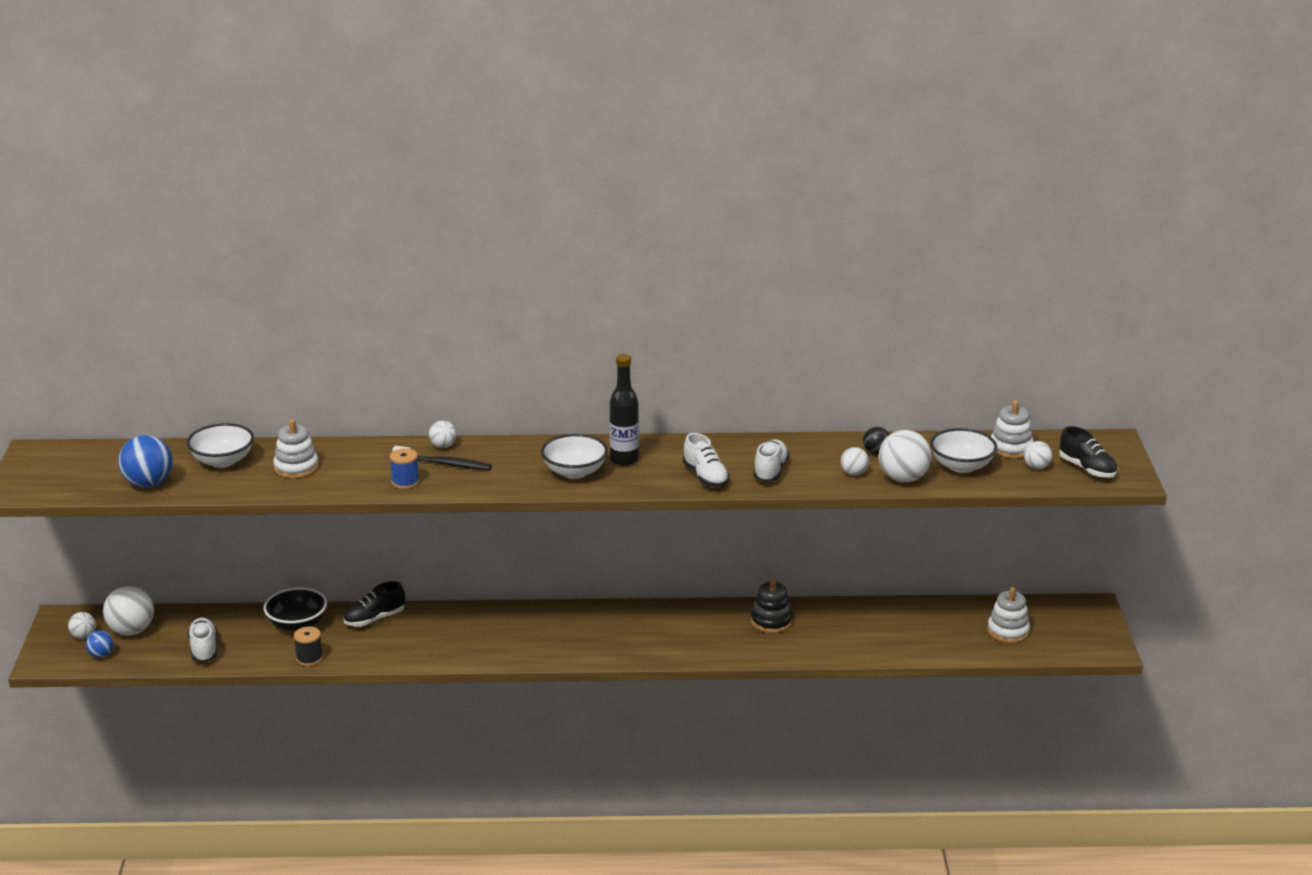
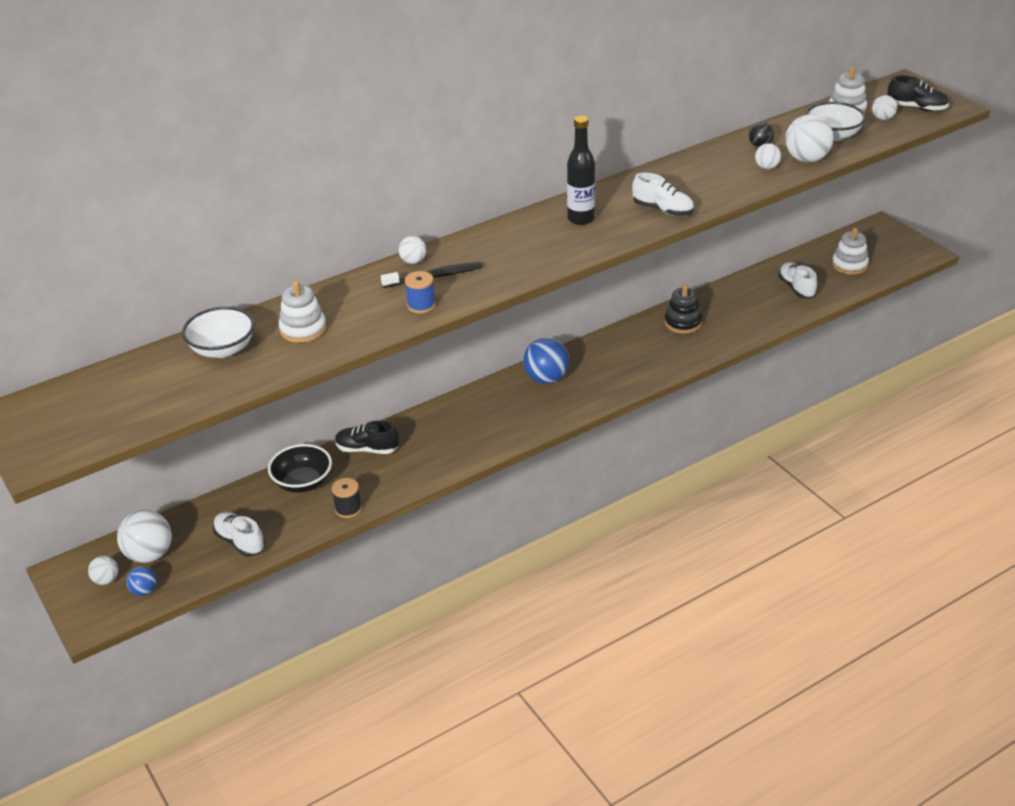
camera: 30 degrees left, 10 degrees up
(148, 484) = (174, 399): blue ball -> blue ball (546, 378)
(374, 619) = (367, 449): black shoe -> black shoe turned 75 degrees clockwise
(574, 472) = (554, 243): white bowl -> none
(770, 471) = (704, 187): white shoe -> white shoe (796, 288)

